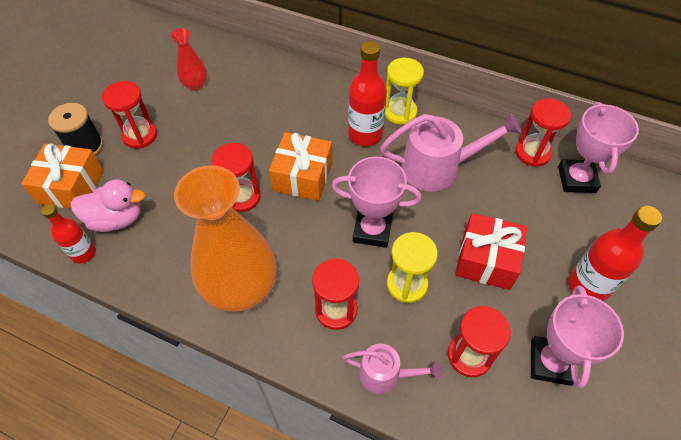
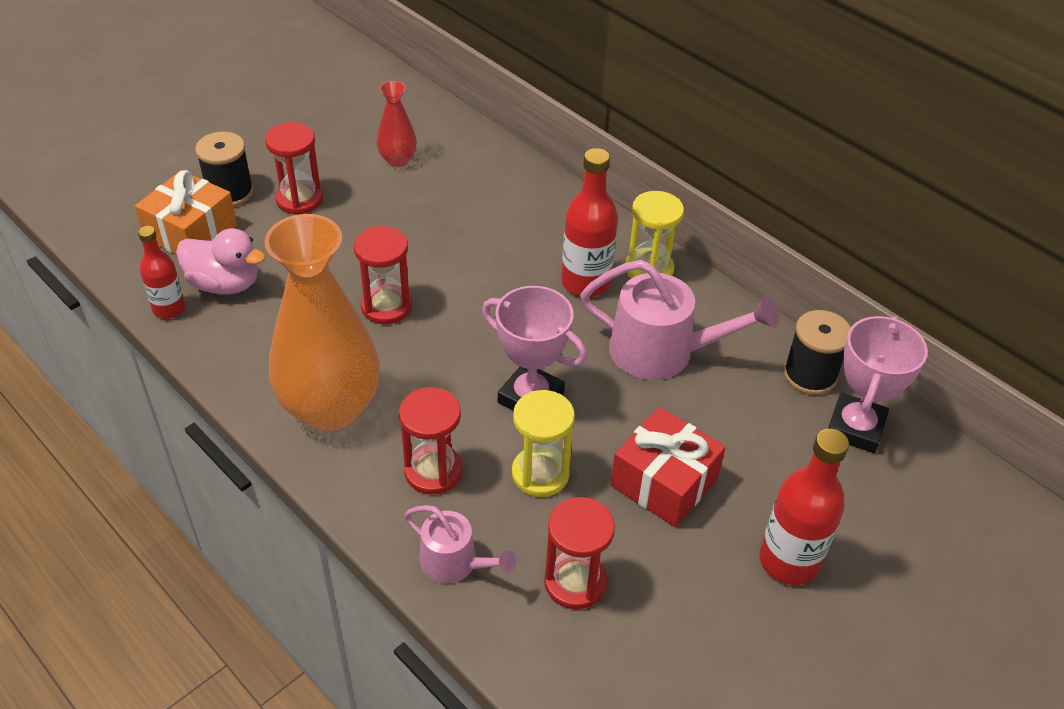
camera: 20 degrees right, 10 degrees down
(302, 176) = (475, 307): orange gift -> none
(532, 153) = (810, 375): red hourglass -> black spool
(550, 362) = (680, 630): pink trophy -> none

